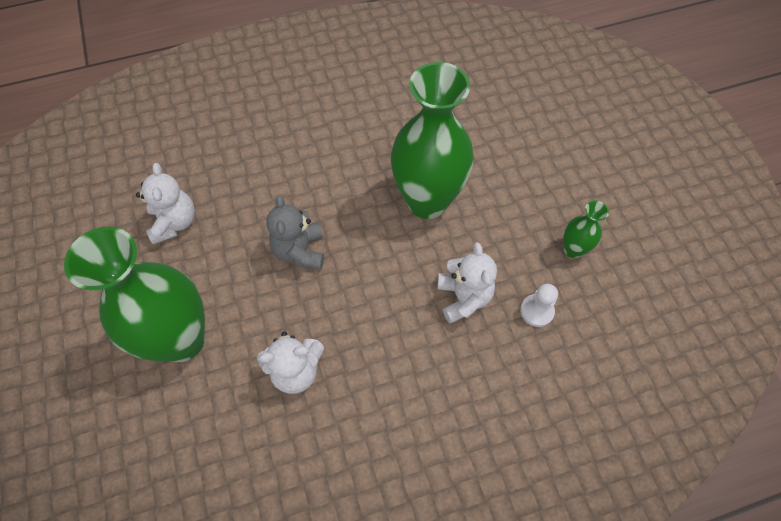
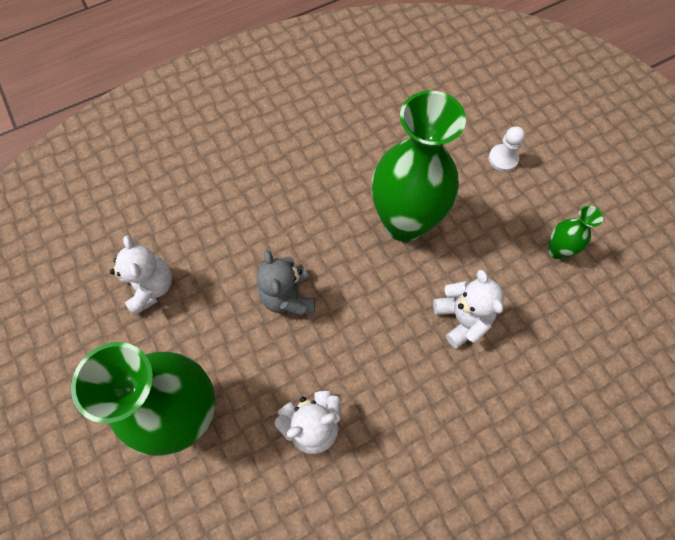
camera: 10 degrees left, 5 degrees up
(536, 311) = (535, 320): white pawn -> white pawn (503, 159)

